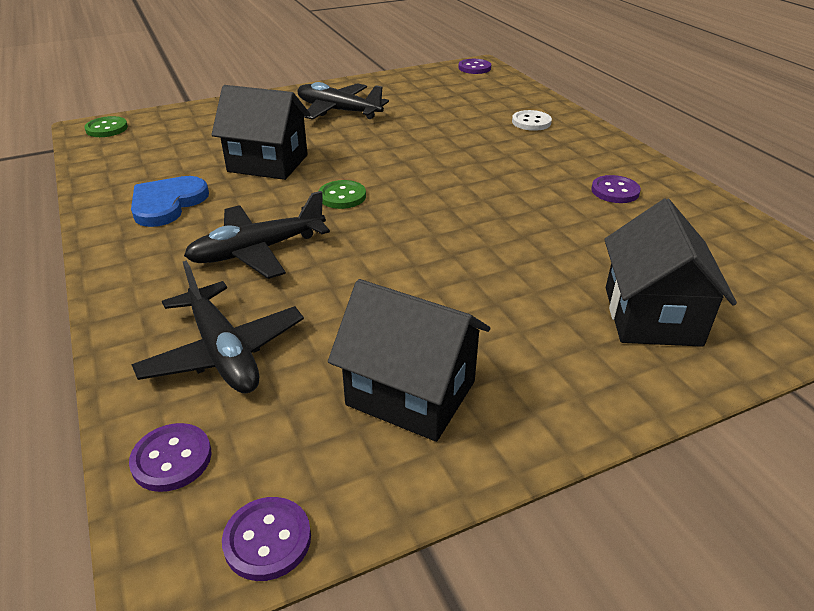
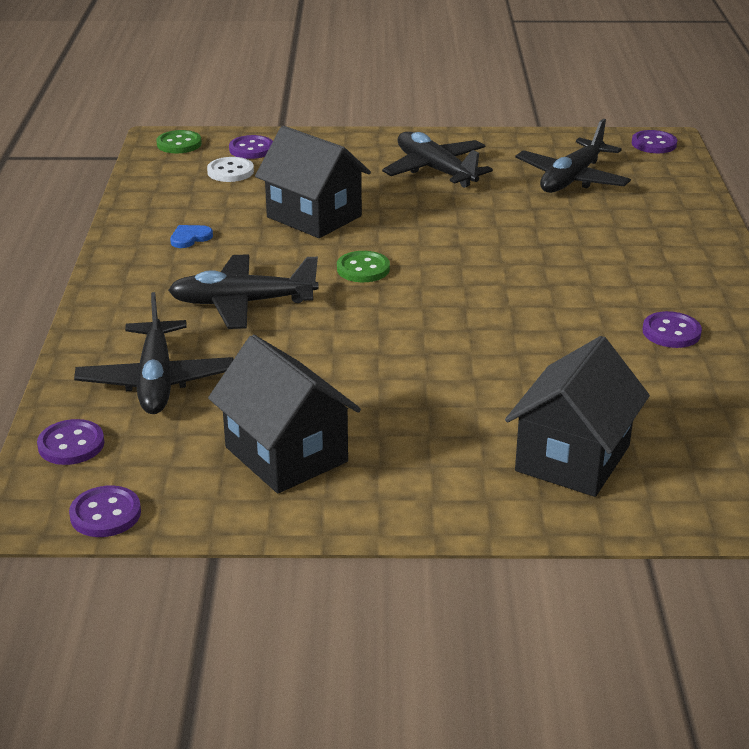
camera: 25 degrees right, 5 degrees down
(167, 203) = (190, 238): blue heart -> blue heart, size x0.50
(175, 122) = (251, 149): none -> purple button
(442, 99) = (572, 179): none -> black plane
(531, 122) = (655, 230): white button -> white button (230, 171)

